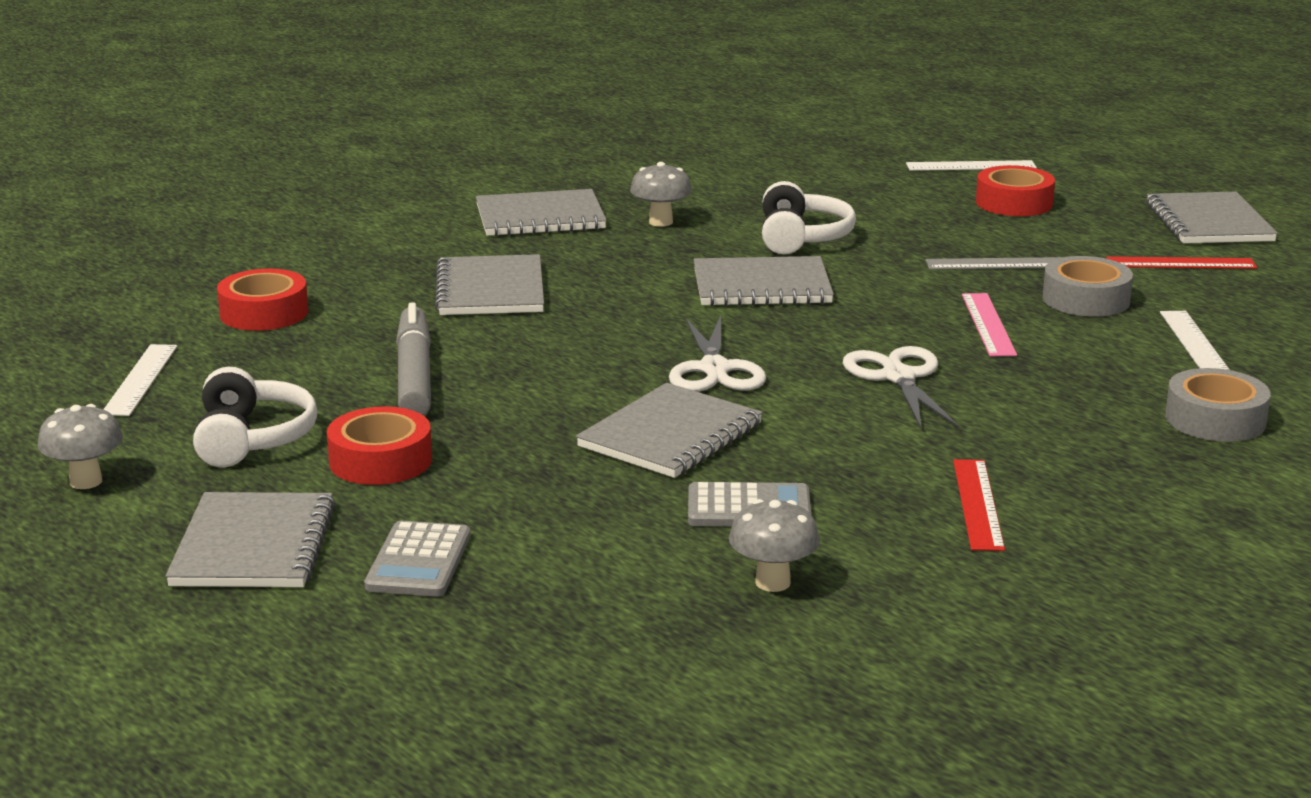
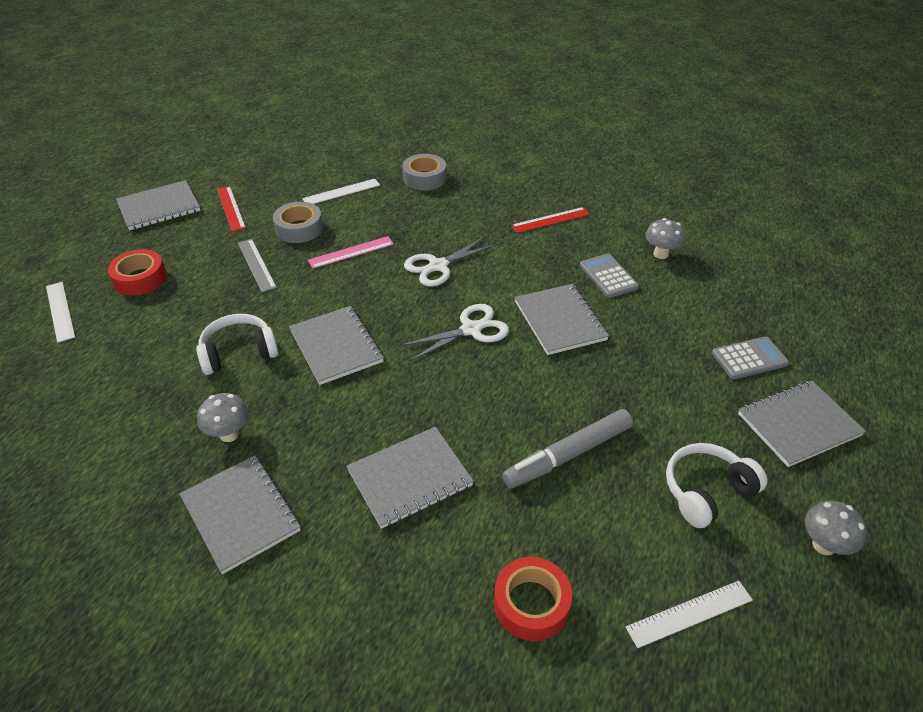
camera: 115 degrees left, 20 degrees up
(380, 461) = (678, 418): red tape -> none
(670, 435) = (560, 321): grey notebook -> grey notebook turned 60 degrees clockwise

